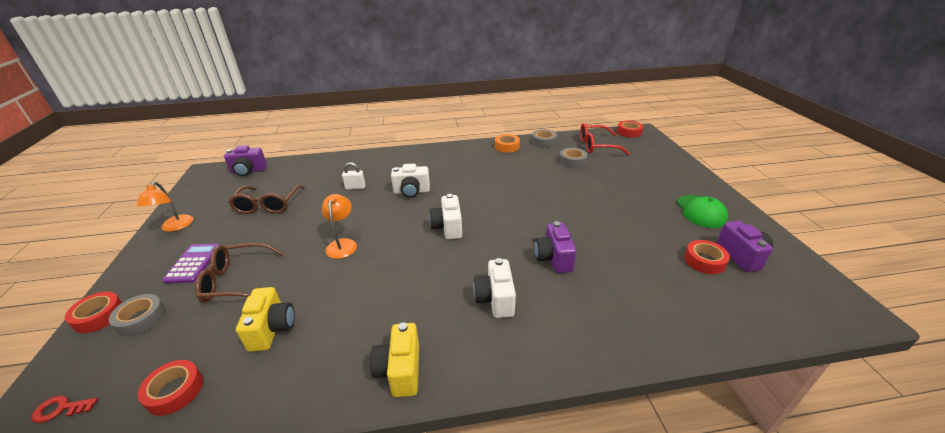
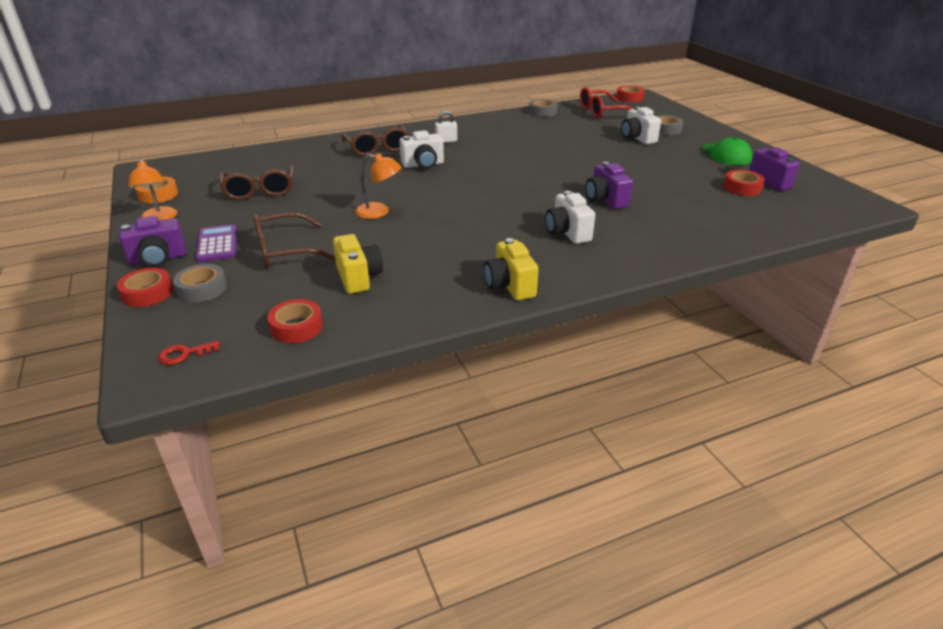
camera: 15 degrees left, 0 degrees up
(248, 171) = (203, 164): purple camera -> purple camera (158, 259)
(342, 244) = (379, 212): orange lamp -> orange lamp turned 120 degrees clockwise
(355, 187) = (354, 167): white padlock -> white padlock (446, 141)
(386, 169) = (377, 148): none -> brown glasses
(448, 227) = (485, 189): white camera -> white camera (637, 138)
(507, 146) = (504, 119): orange tape -> orange tape (158, 195)
(572, 161) = (583, 126): grey tape -> grey tape (666, 130)

